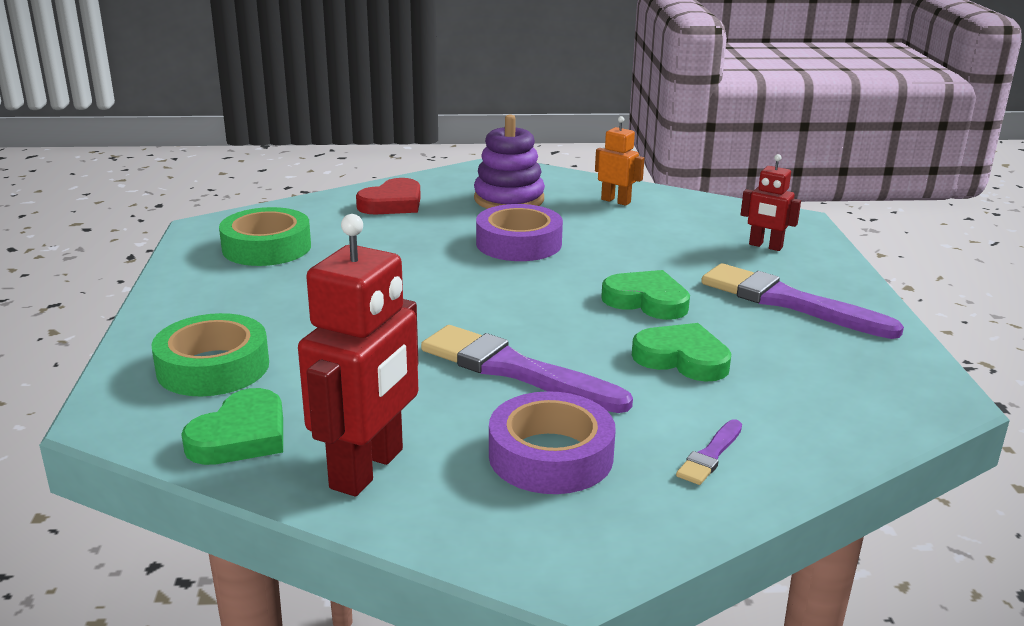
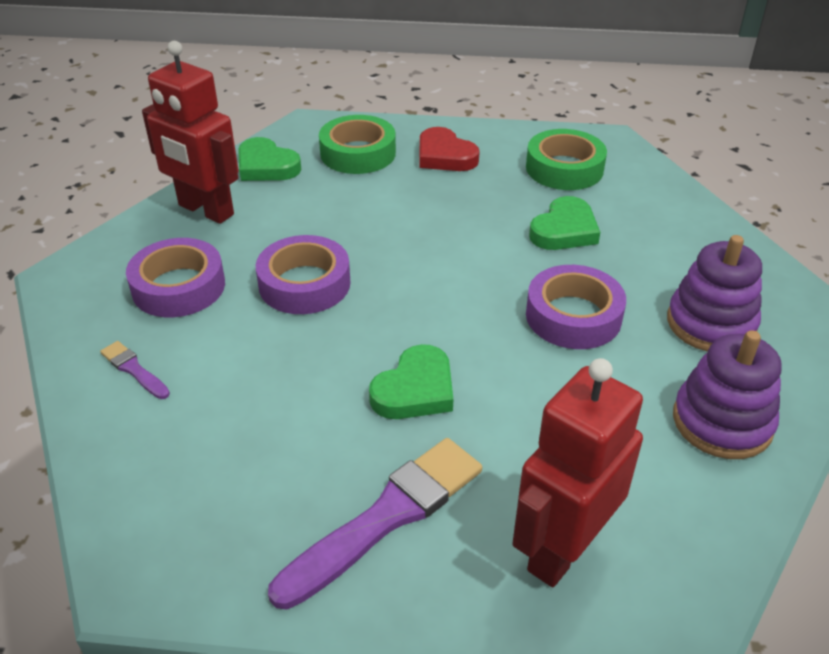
camera: 100 degrees right, 15 degrees up
(392, 203) = (683, 238): red heart -> red heart (445, 156)
(515, 370) = (304, 284): purple brush -> purple tape
(616, 201) = (722, 422): orange robot -> purple stacking toy
(682, 358) = (288, 389): green heart -> green heart (564, 230)
(765, 246) = (562, 549): red robot -> red robot, size x1.91

